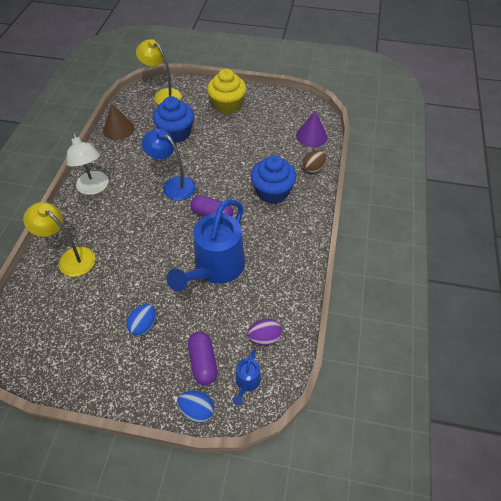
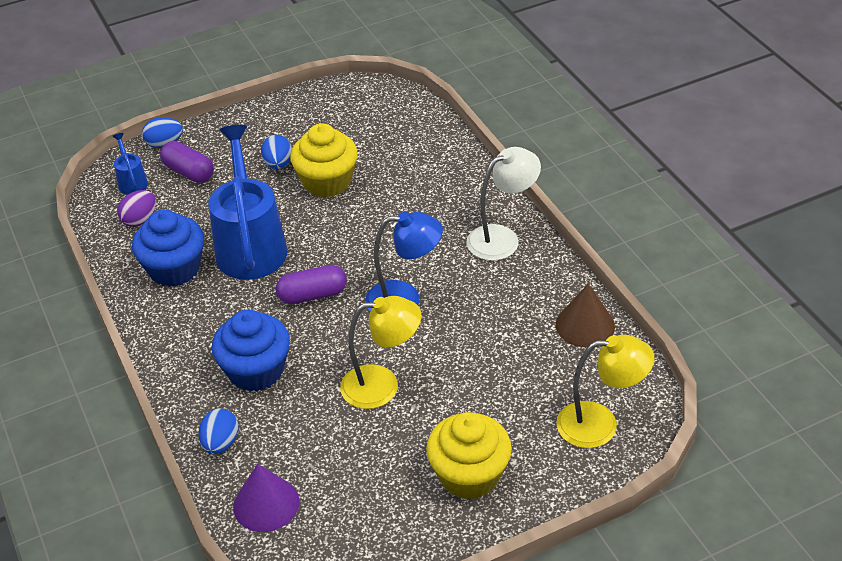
camera: 145 degrees right, 10 degrees down
(71, 258) = (426, 167): yellow lamp -> yellow lamp (382, 385)
(94, 188) = (502, 238): white lamp -> white lamp turned 120 degrees clockwise
(132, 287) = (327, 182): none -> yellow cupcake
(176, 133) = (493, 372): blue cupcake -> blue cupcake (174, 269)
(313, 168) = (221, 443): brown egg -> blue egg

